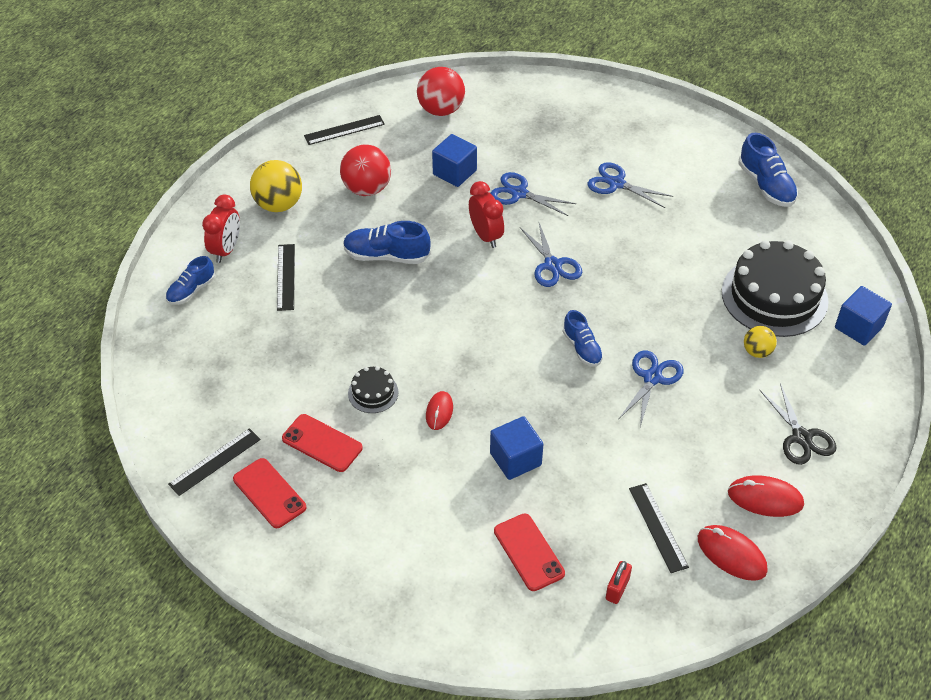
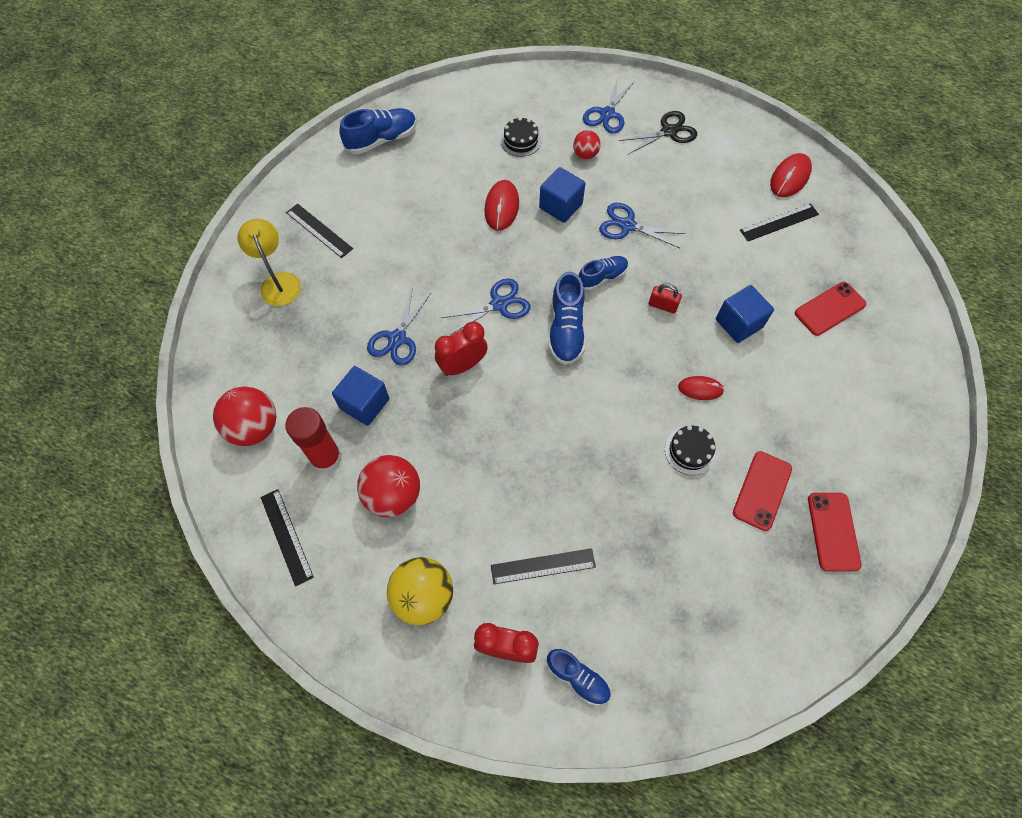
camera: 95 degrees left, 15 degrees up
(215, 461) = (811, 594): black ruler -> black ruler (319, 230)
(269, 493) = (833, 531): red phone -> red phone turned 45 degrees counterclockwise
(386, 256) = (500, 460): blue shoe -> blue shoe (566, 330)
(407, 150) = (326, 458): none -> red glue stick
(586, 118) = (278, 282): none -> yellow lamp
(616, 183) = (380, 254): blue scissors -> blue scissors (607, 114)
(617, 589) = (843, 248): red padlock -> red padlock (662, 306)
(757, 352) = (585, 154): yellow ball -> red ball
(765, 498) = (733, 156): red mouse -> red mouse (501, 207)
(774, 296) = (520, 141): black cake -> black cake, size x0.45
(858, 327) = (548, 91): blue cube -> blue cube (560, 206)

